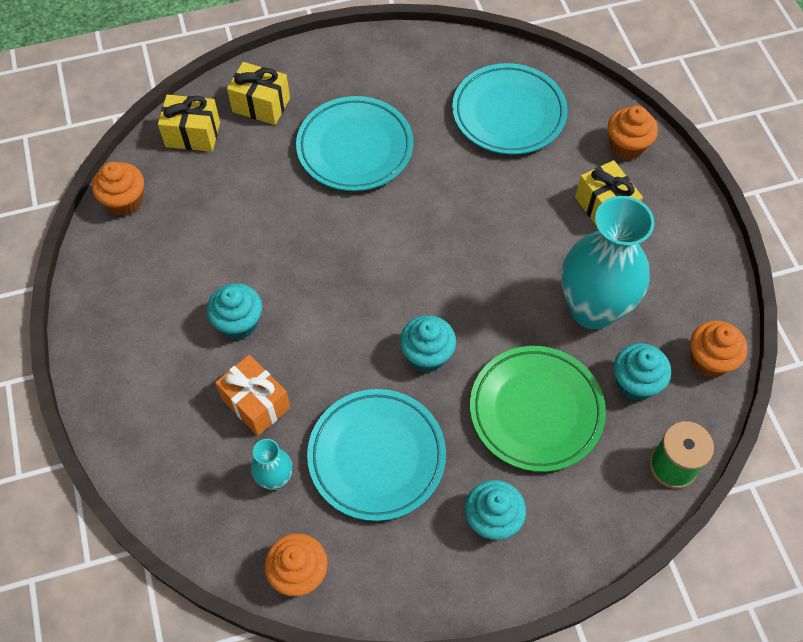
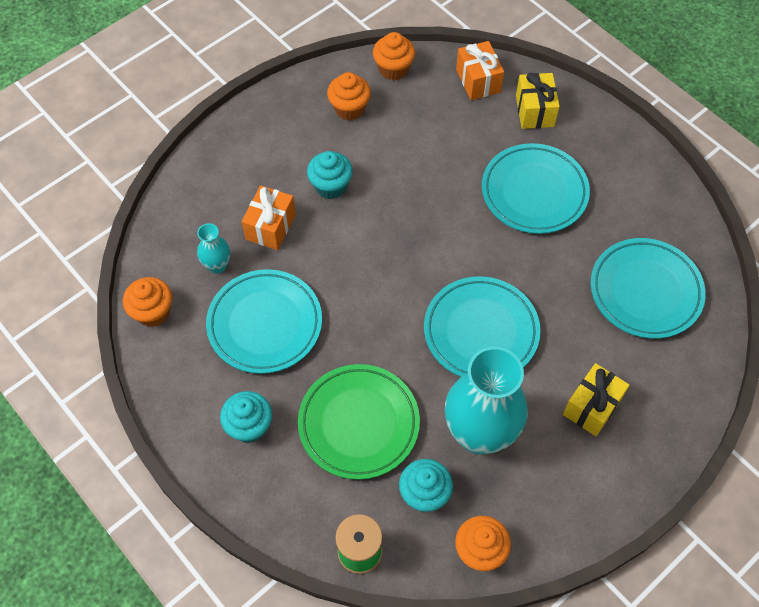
camera: 65 degrees right, 0 degrees up
(193, 134) = (478, 81): yellow gift -> orange gift
(427, 355) = (369, 323): turquoise cupcake -> none
(485, 260) = (481, 331): none -> turquoise plate
(626, 146) = (673, 402): orange cupcake -> orange cupcake (349, 109)

